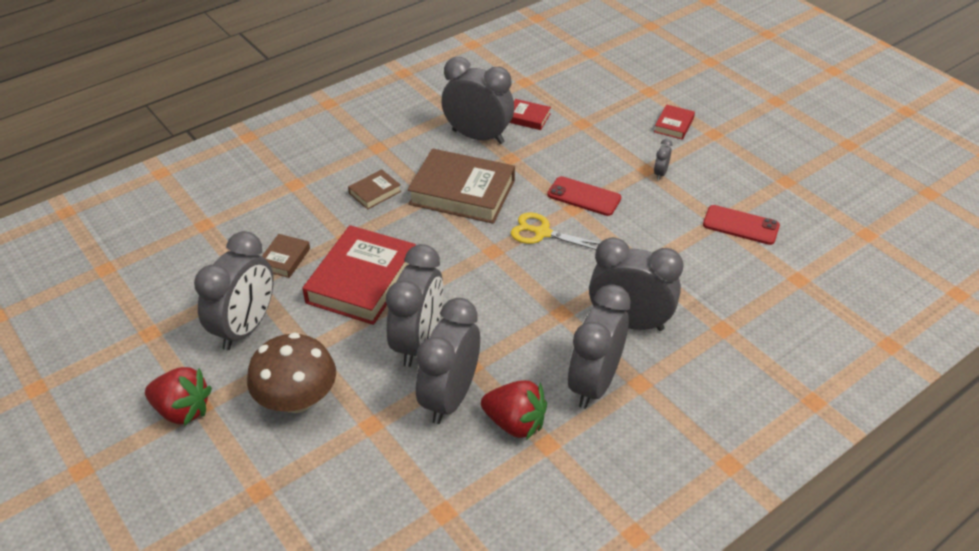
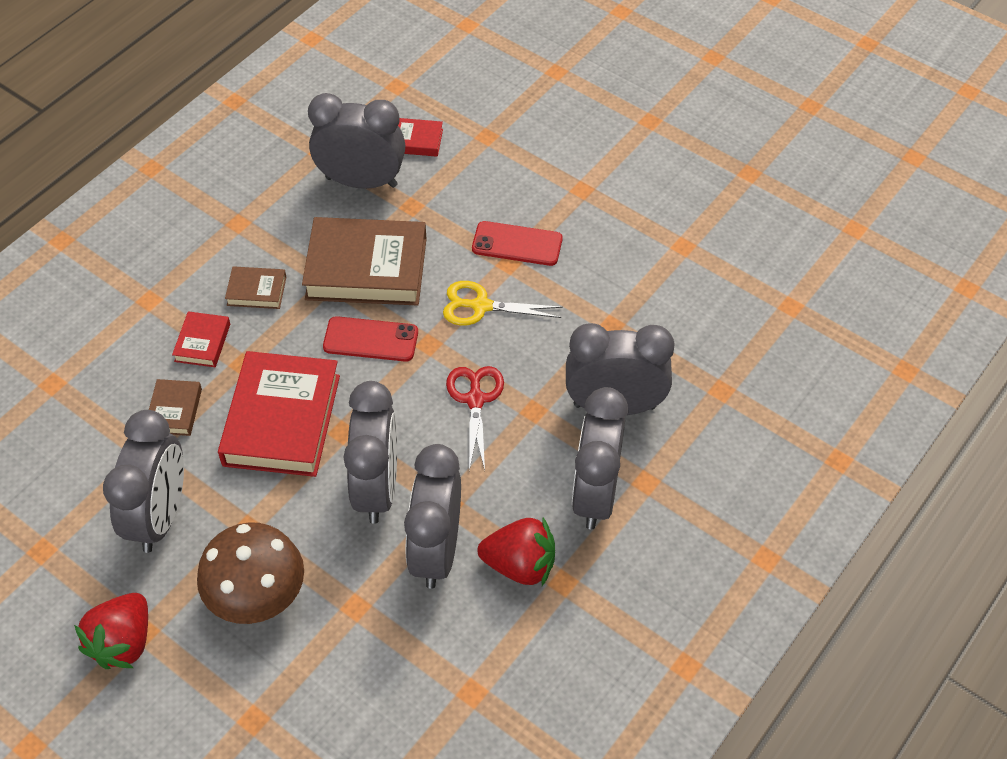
camera: 15 degrees left, 10 degrees up
(182, 410) = (123, 642): red strawberry -> red strawberry turned 105 degrees clockwise
(375, 192) = (256, 291): brown book -> brown book turned 60 degrees clockwise
(517, 296) = (475, 399): none -> red scissors
(660, 173) = (600, 192): grey clock -> none
(674, 125) = (599, 117): red book -> red book (202, 342)
(740, 225) = (710, 246): red phone -> red phone (370, 340)

